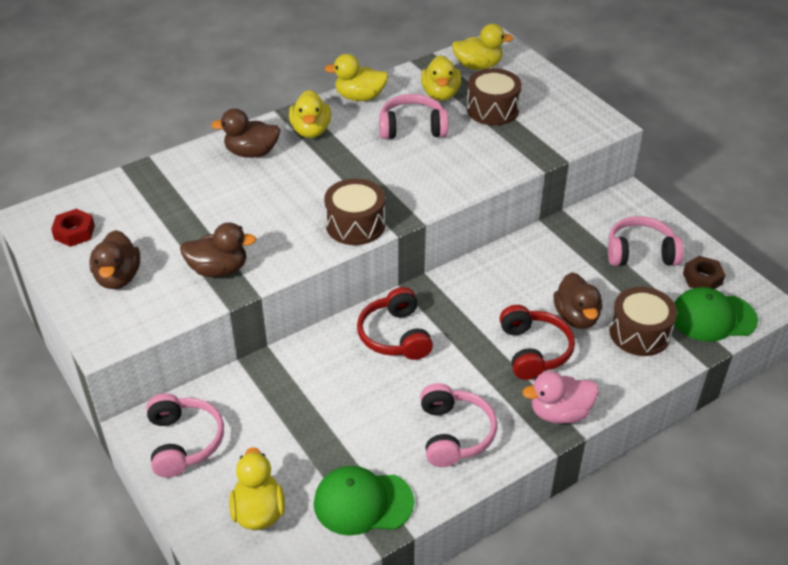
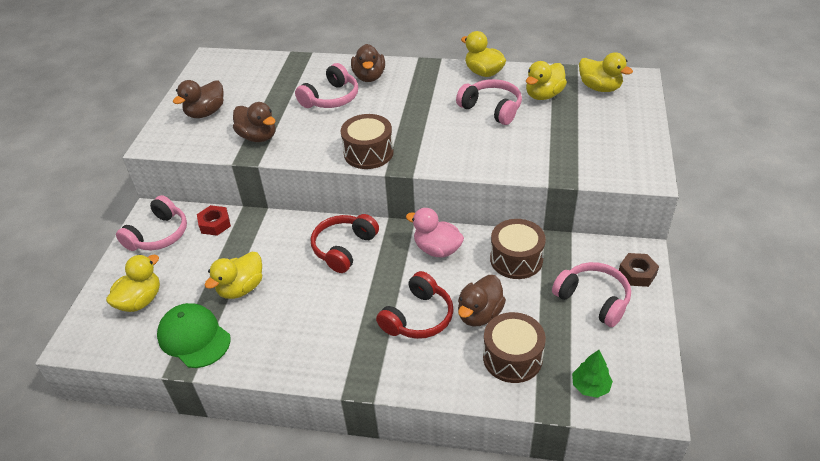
camera: 45 degrees right, 0 degrees up
(74, 232) = (219, 77): red nut -> red nut (215, 224)
(252, 153) = (369, 77): brown duck -> brown duck turned 135 degrees counterclockwise
(311, 130) = (423, 80): yellow duck -> yellow duck (241, 288)
(454, 434) = (296, 335): pink headphones -> pink headphones (331, 98)
(492, 109) = (568, 123): brown drum -> brown drum (516, 259)
(559, 413) = (379, 372): pink duck -> pink duck (437, 249)
(702, 278) = (622, 351): brown nut -> brown nut (637, 273)
(713, 317) = (590, 386): green cap -> green tree

